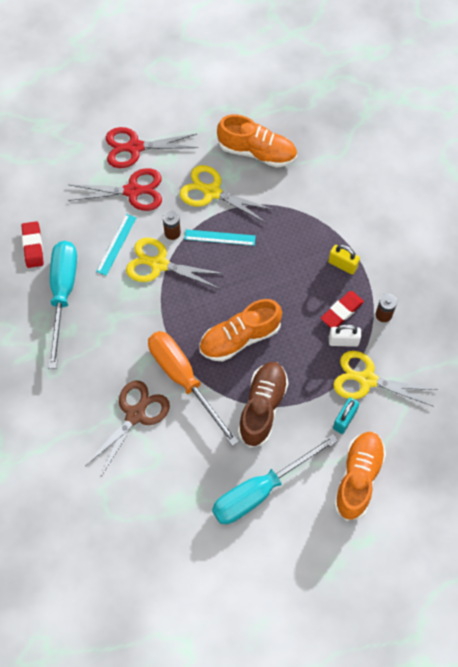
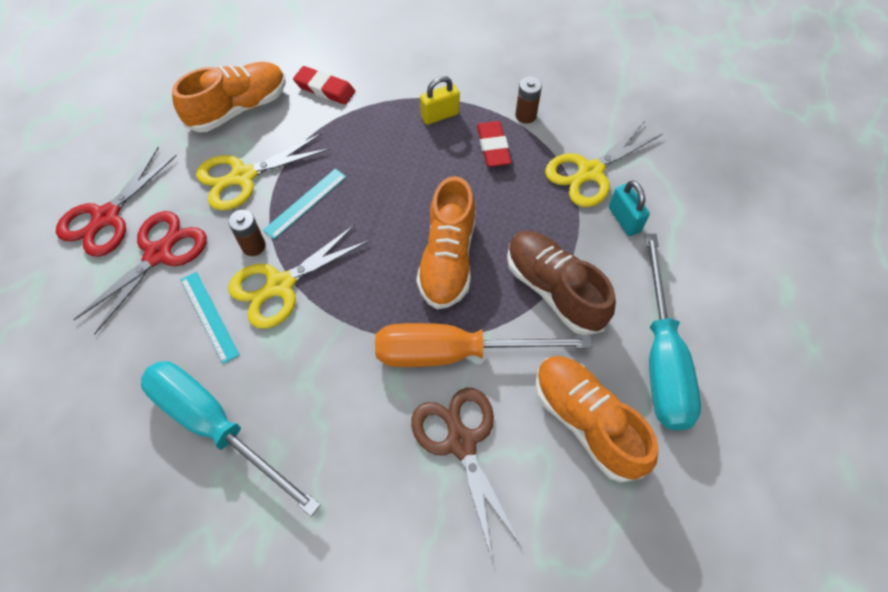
camera: 55 degrees left, 5 degrees down
(33, 246) = (112, 421): red eraser -> red eraser (325, 89)
(343, 341) = (529, 166): white padlock -> none
(358, 478) = (704, 248): orange shoe -> orange shoe (586, 422)

